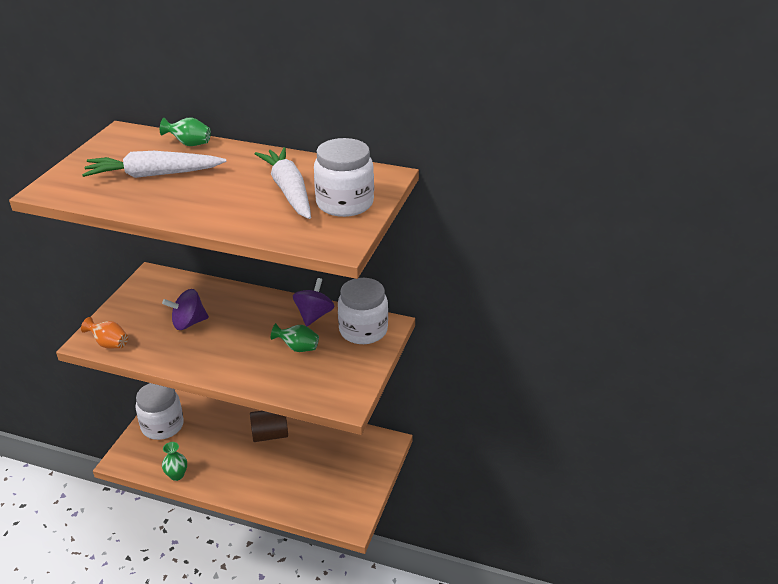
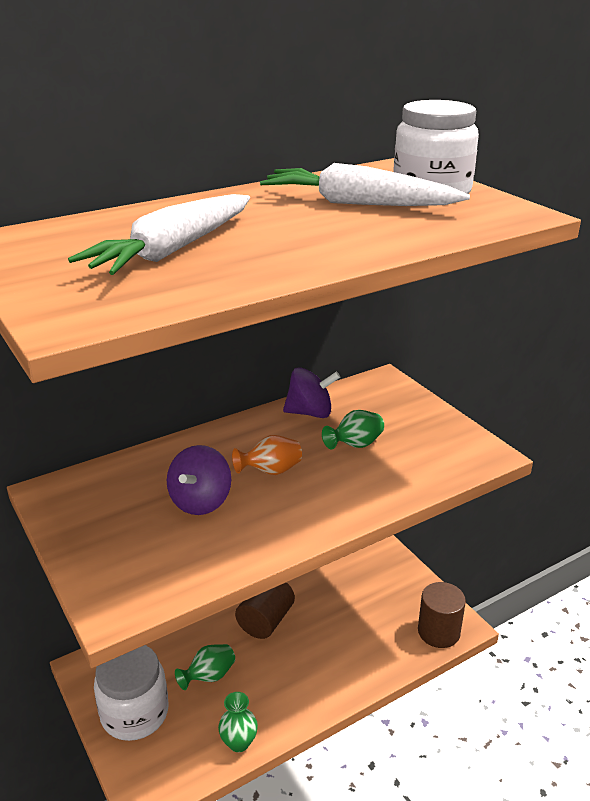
camera: 50 degrees left, 5 degrees down
(109, 344) = (149, 588): orange vase -> orange vase (270, 471)
(189, 144) = (130, 216): green vase -> green vase (209, 676)
(314, 315) = (310, 413): purple spinning top -> purple spinning top turned 120 degrees clockwise
(335, 516) = (438, 632): none -> brown cylinder
(363, 330) = (375, 396): white jar -> none

